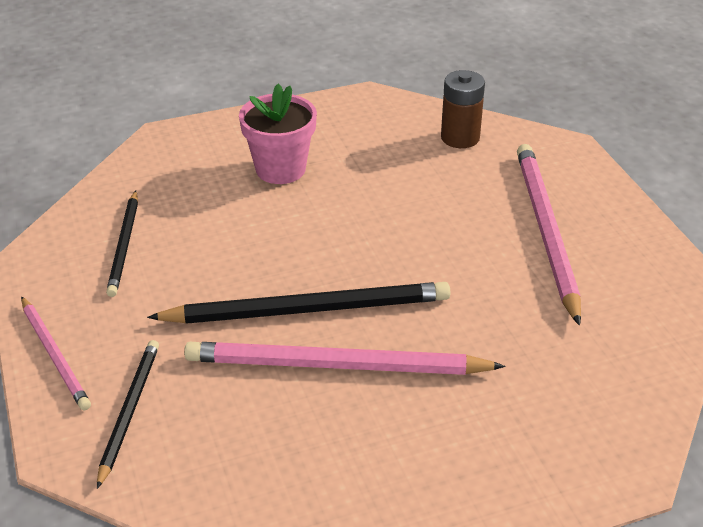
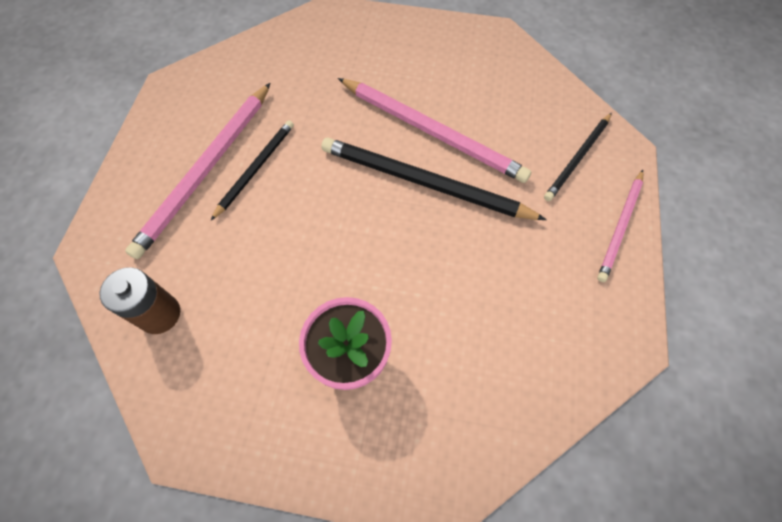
camera: 150 degrees left, 25 degrees up
(55, 355) = (620, 227): pink pencil -> pink pencil turned 150 degrees counterclockwise
(124, 246) = (538, 322): black pencil -> black pencil (256, 169)

